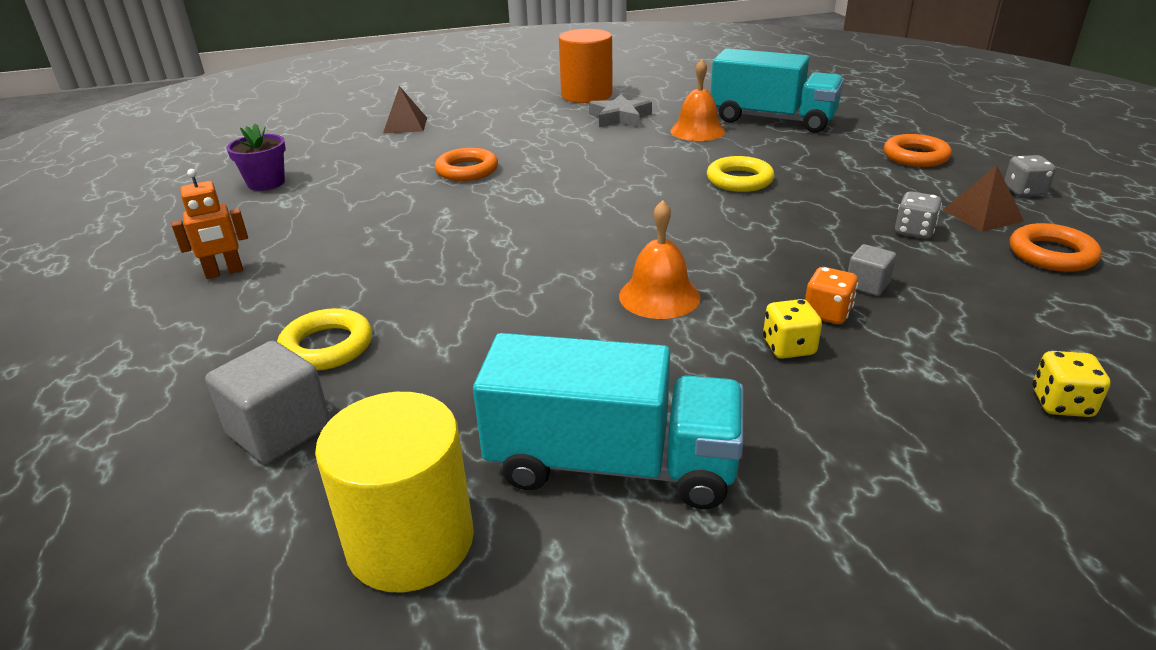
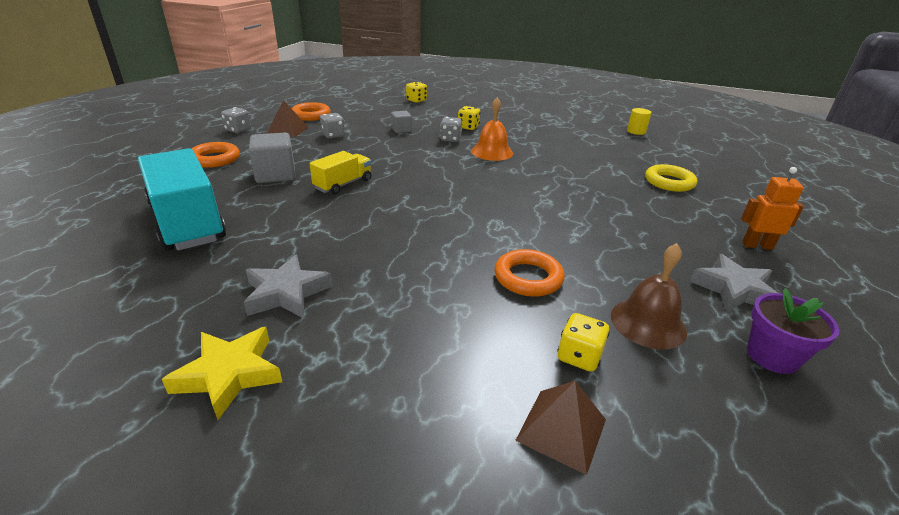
camera: 150 degrees left, 0 degrees up
(277, 217) = (734, 290): none -> grey star
(279, 430) = (686, 162): grey cube -> grey cube (275, 175)
(360, 174) = (648, 323): none -> brown bell
(406, 147) = (579, 356): none -> yellow dice
(410, 541) = (636, 131): yellow cylinder -> yellow cylinder, size x0.47
(586, 95) = (229, 374): orange cylinder -> yellow star
(612, 464) = (564, 126): turquoise truck -> none
(697, 131) = (267, 237): orange bell -> none
(739, 180) = (343, 184): yellow ring -> yellow truck
(761, 298) = (450, 139): none -> grey dice
(827, 313) = (435, 129): orange dice -> none

